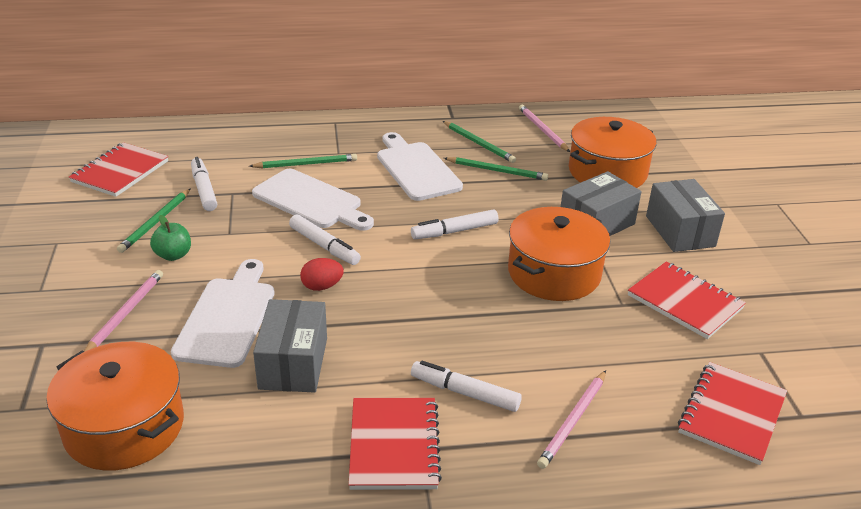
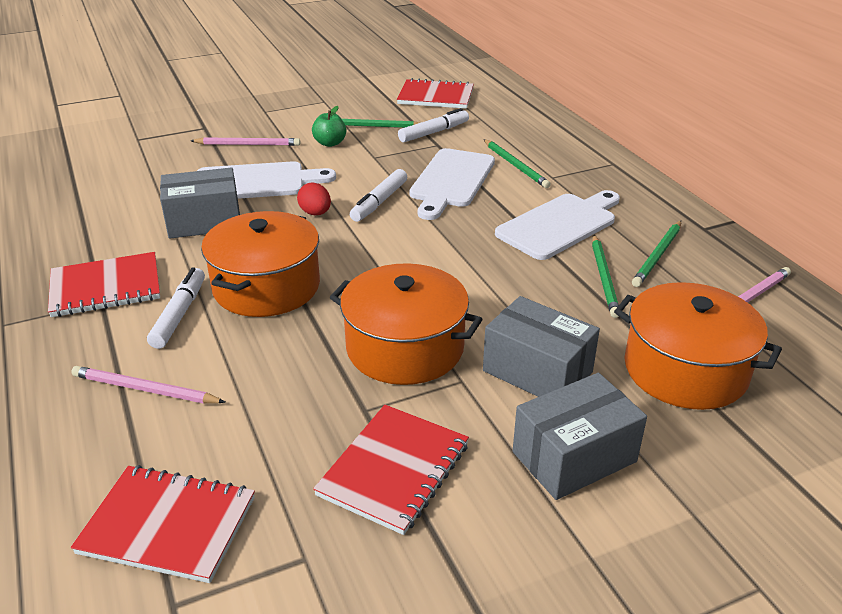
camera: 75 degrees right, 0 degrees up
(124, 427) = (122, 175): orange pot -> orange pot (266, 287)
(455, 231) = (450, 268): white marker -> none

